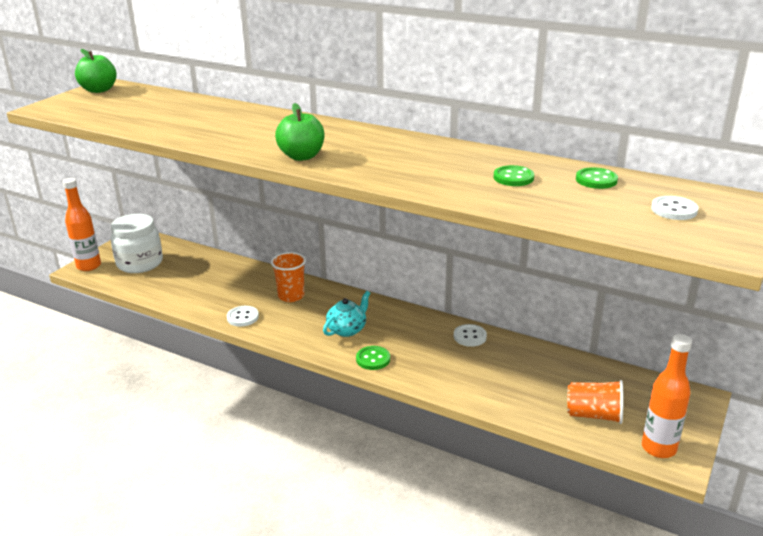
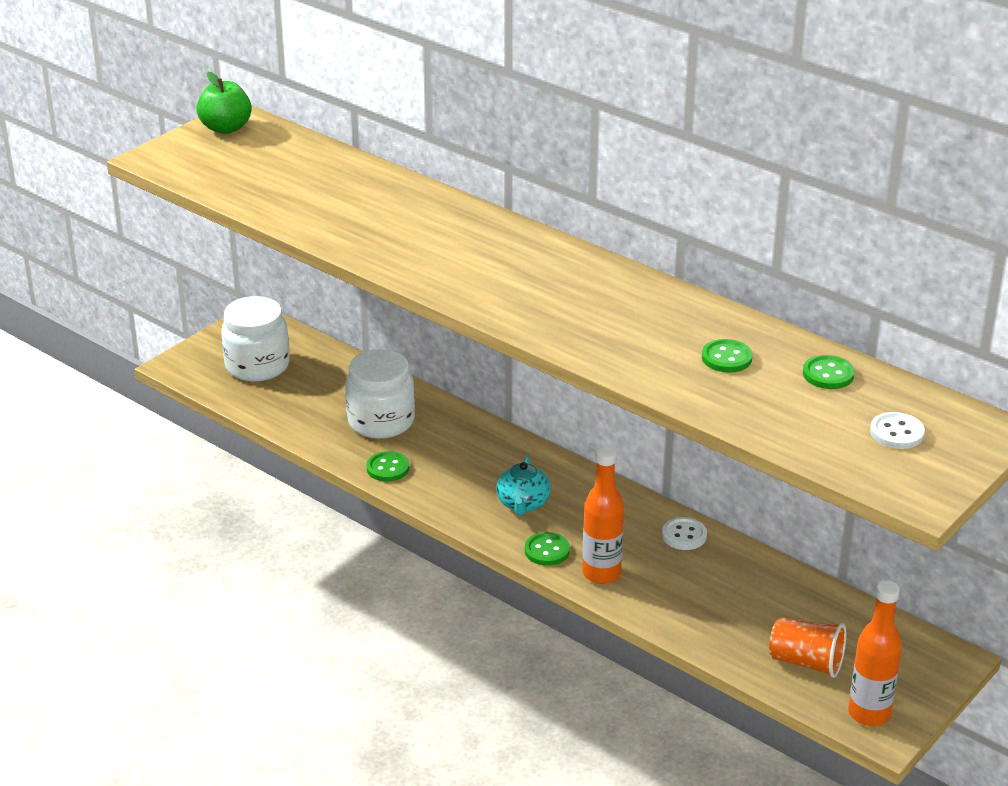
camera: 10 degrees right, 5 degrees up
(89, 266) = (188, 362): orange bottle -> orange bottle (601, 573)
(233, 288) = (381, 421): none -> white jar
(243, 317) = (388, 468): white button -> green button
(291, 296) = (457, 444): orange cup -> none
(301, 156) = (475, 290): green apple -> none
(347, 329) = (523, 504): turquoise teapot -> turquoise teapot turned 135 degrees clockwise

